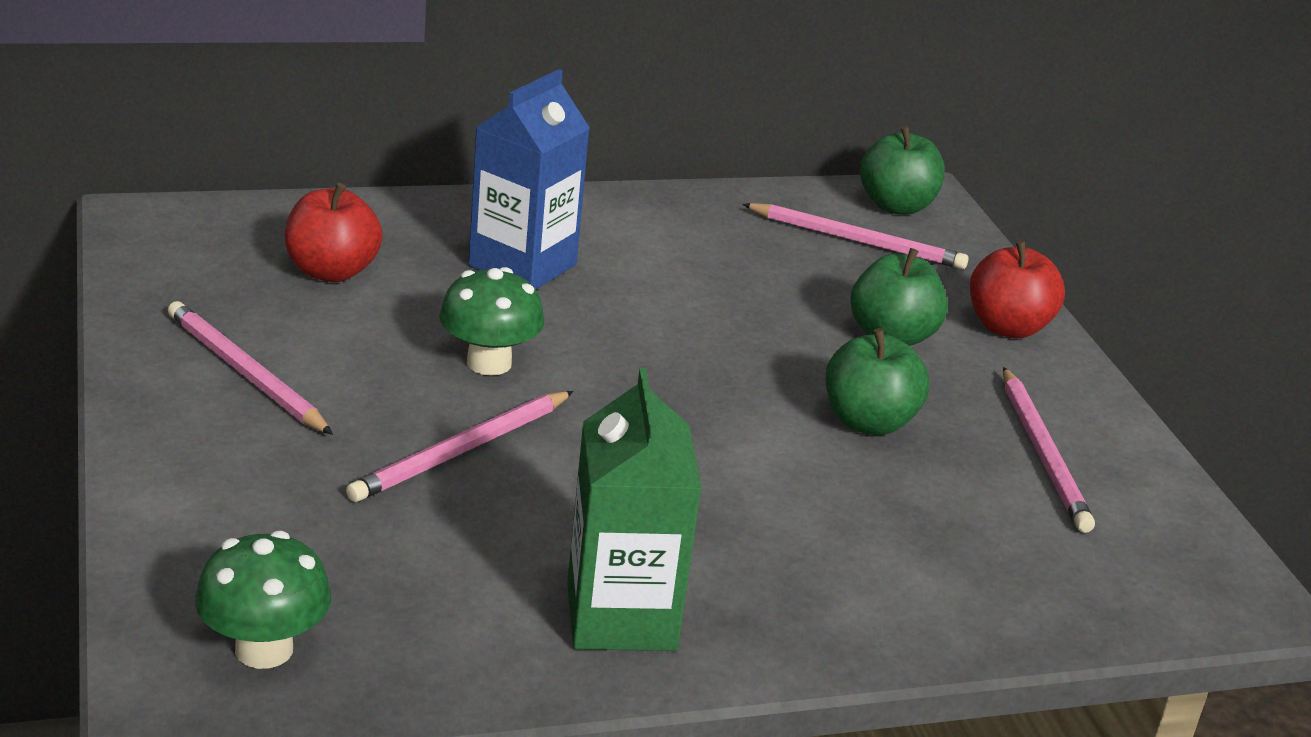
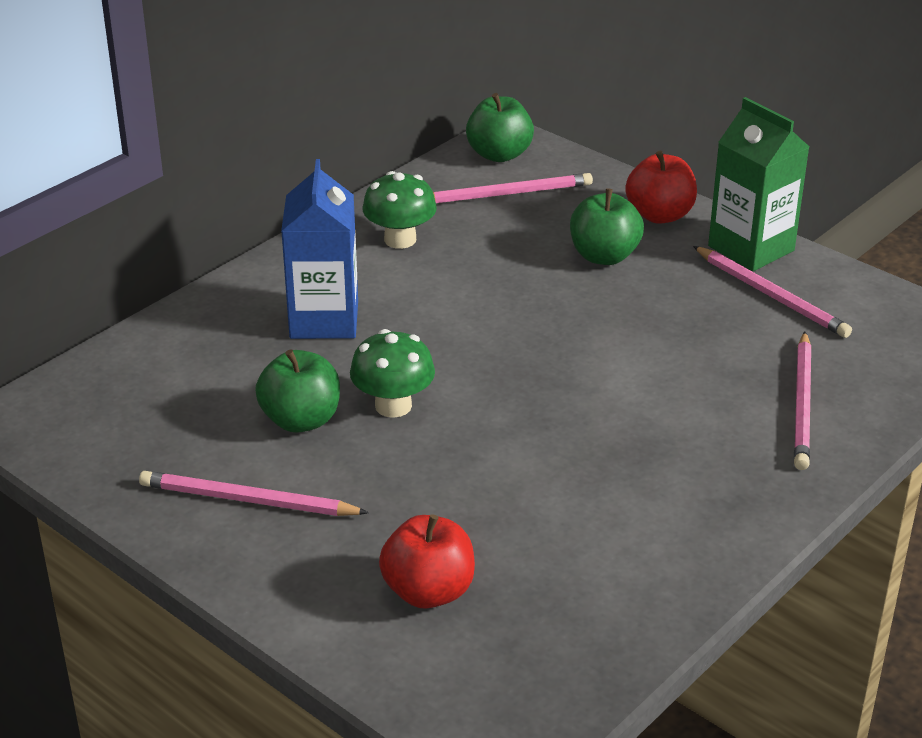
camera: 30 degrees left, 5 degrees up
(264, 649) = (508, 682): green mushroom -> green mushroom (400, 239)
(331, 271) = (205, 391): red apple -> red apple (428, 591)
(462, 451) = (455, 479): pink pencil -> pink pencil (802, 404)
(621, 617) = (676, 536): green carton -> green carton (751, 248)
(868, 422) = (658, 325): green apple -> green apple (301, 420)

